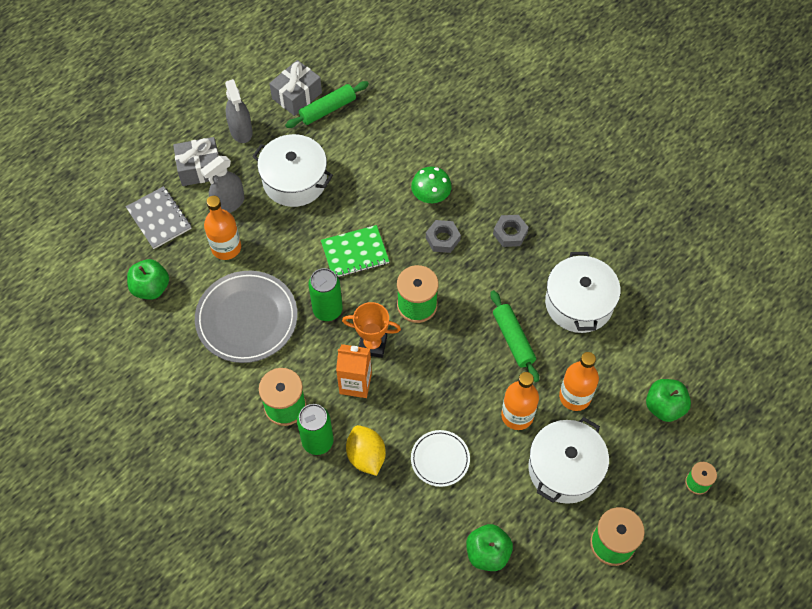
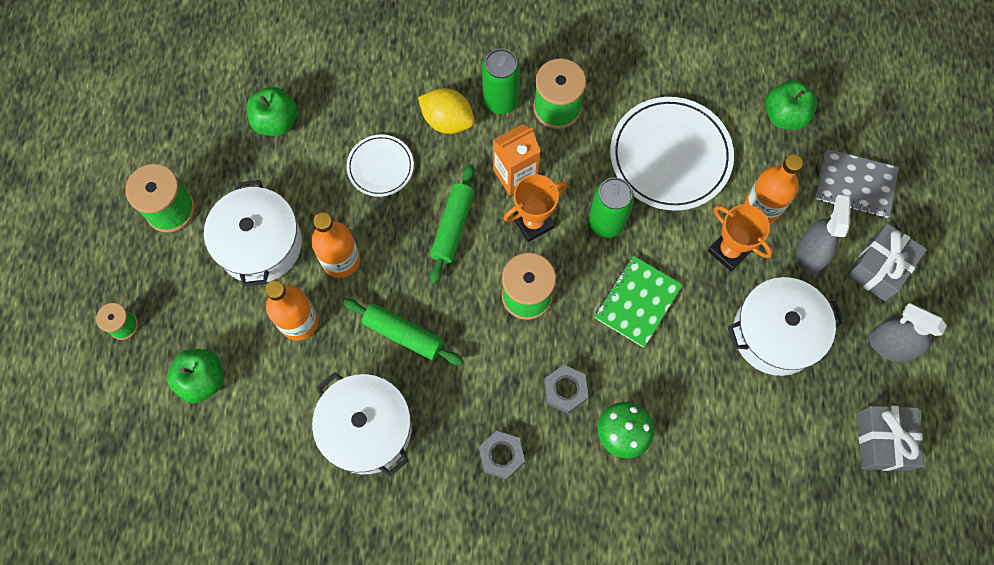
camera: 140 degrees right, 10 degrees up
(247, 319) = (670, 156): grey plate -> white plate
(272, 239) = (729, 251): none -> orange trophy
(327, 109) = (832, 451): green rolling pin -> green rolling pin (453, 227)

